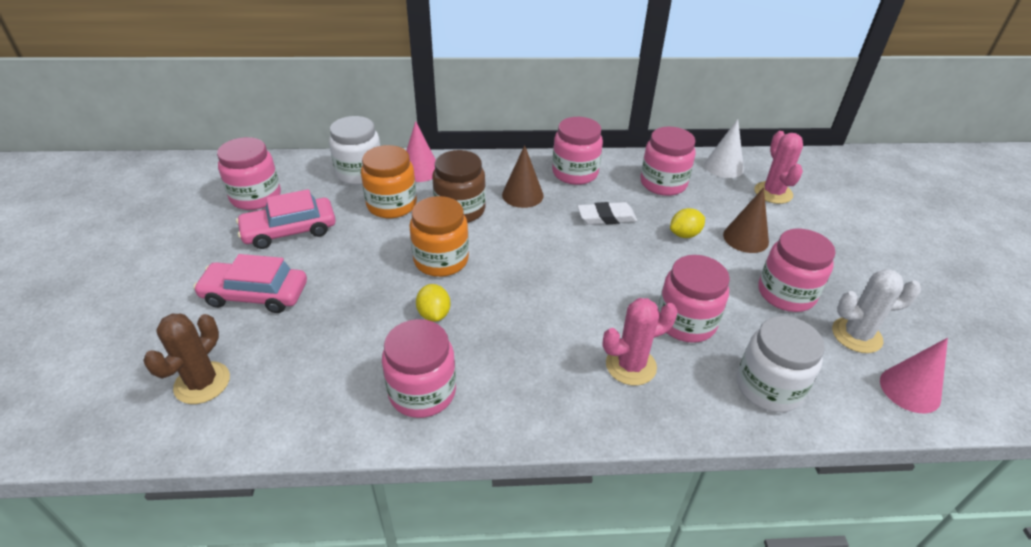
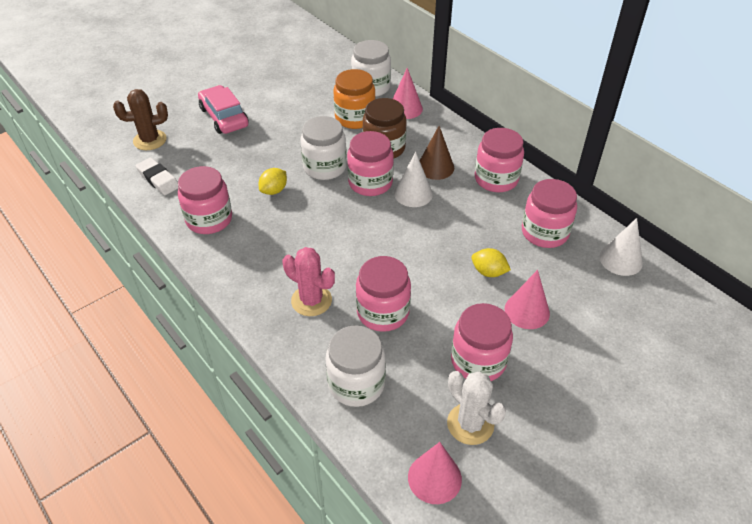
camera: 55 degrees right, 5 degrees up
(256, 197) = (301, 66): pink jar -> pink jar (370, 183)
(289, 231) = (286, 96): pink car -> none
(441, 260) = (325, 167): orange jar -> white jar
(544, 225) = (413, 193): none -> white cone
(606, 217) = (459, 220): white eraser -> white eraser (158, 179)
(745, 238) = (527, 311): brown cone -> pink cone
(773, 193) = (620, 306): pink cactus -> none

